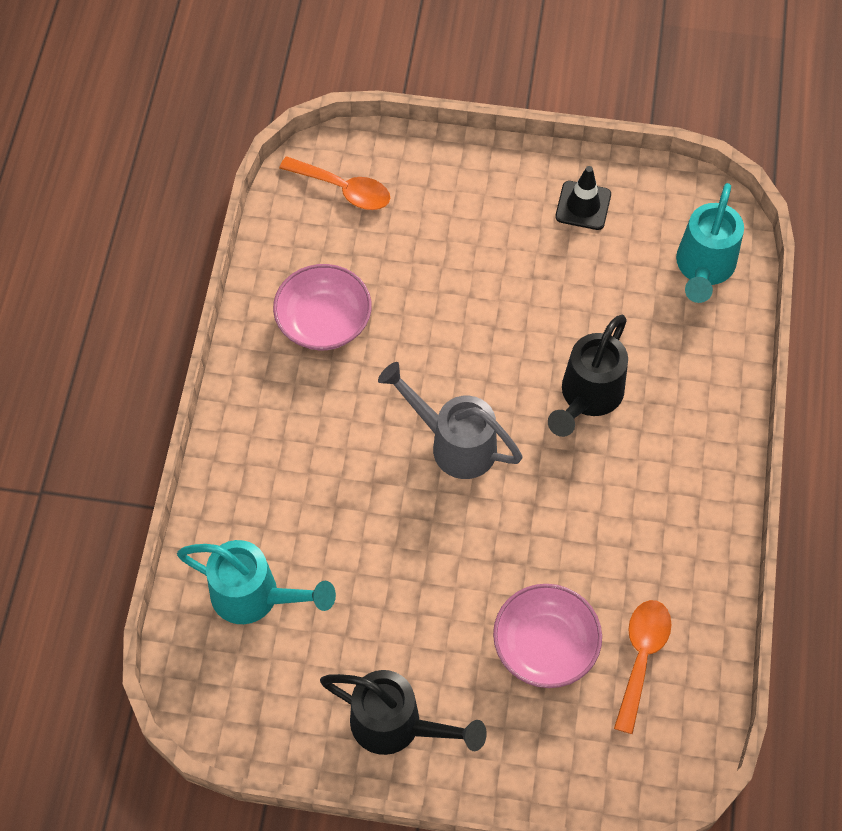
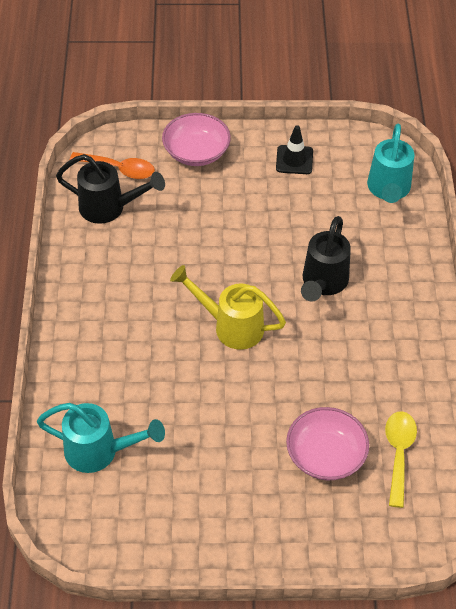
camera: 10 degrees left, 10 degrees down
(324, 321) = (119, 257): pink bowl -> pink bowl (196, 152)
(398, 726) = (225, 528): black watering can -> black watering can (110, 208)
(453, 443) = (230, 326): grey watering can -> yellow watering can
(641, 657) = (398, 453): orange spoon -> yellow spoon

